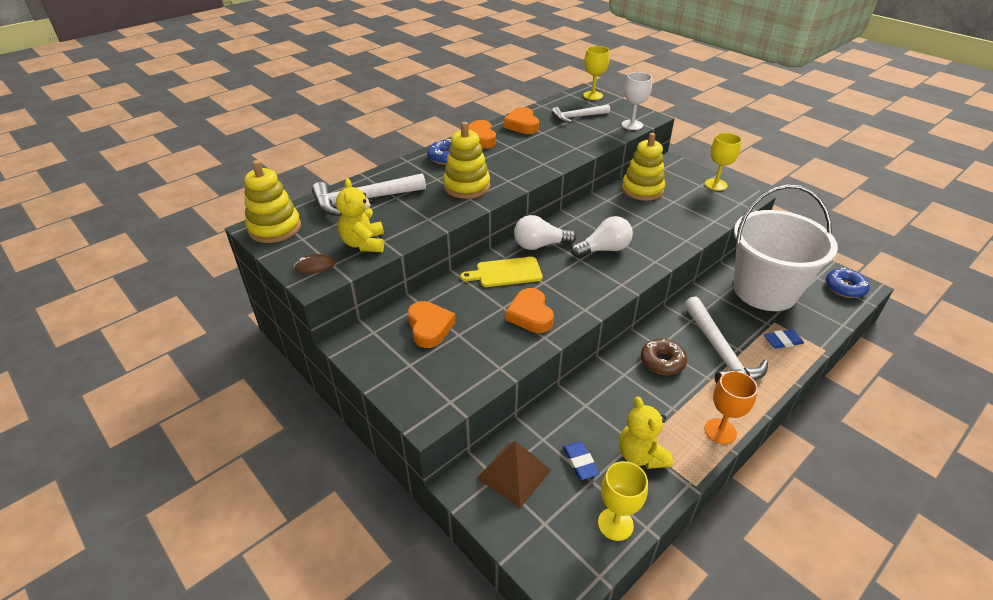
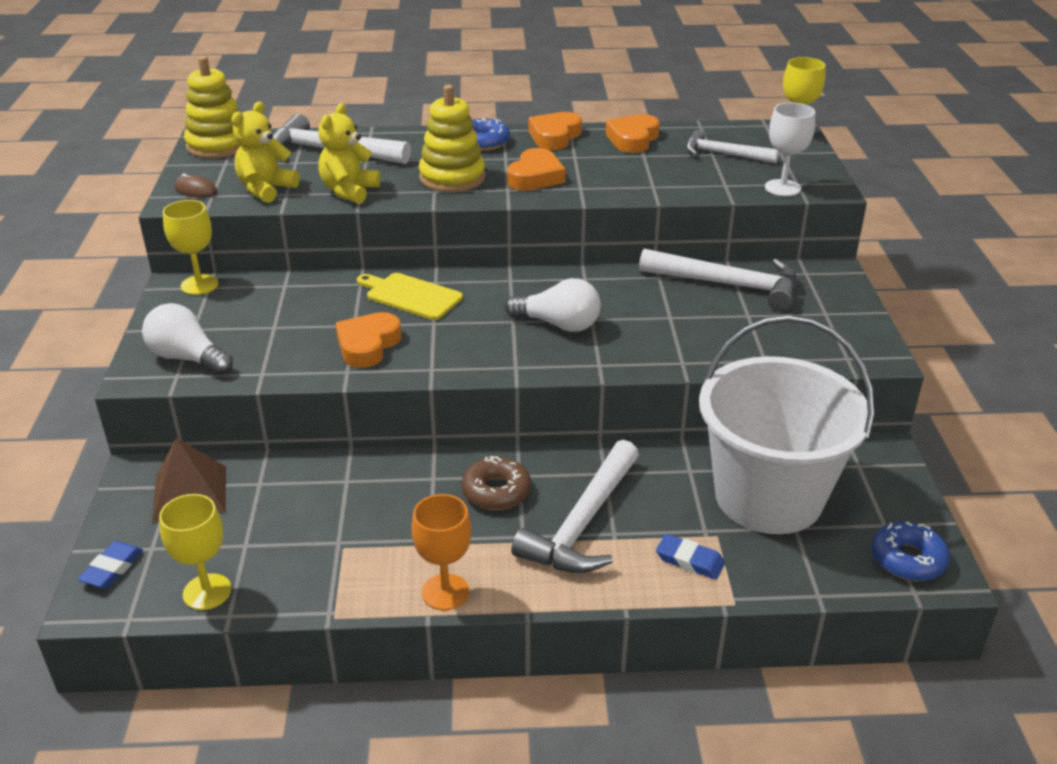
camera: 40 degrees right, 5 degrees down
(429, 327) = (259, 308): orange heart -> orange heart (535, 177)
(540, 245) = (492, 287): white light bulb -> white light bulb (187, 358)
(580, 462) = (260, 523): blue eraser -> blue eraser (112, 568)
(641, 455) = (325, 556): yellow teddy bear -> yellow teddy bear (349, 191)
(642, 189) = (728, 285): yellow stacking toy -> white hammer
(716, 184) = (851, 322): yellow goblet -> yellow goblet (199, 285)

